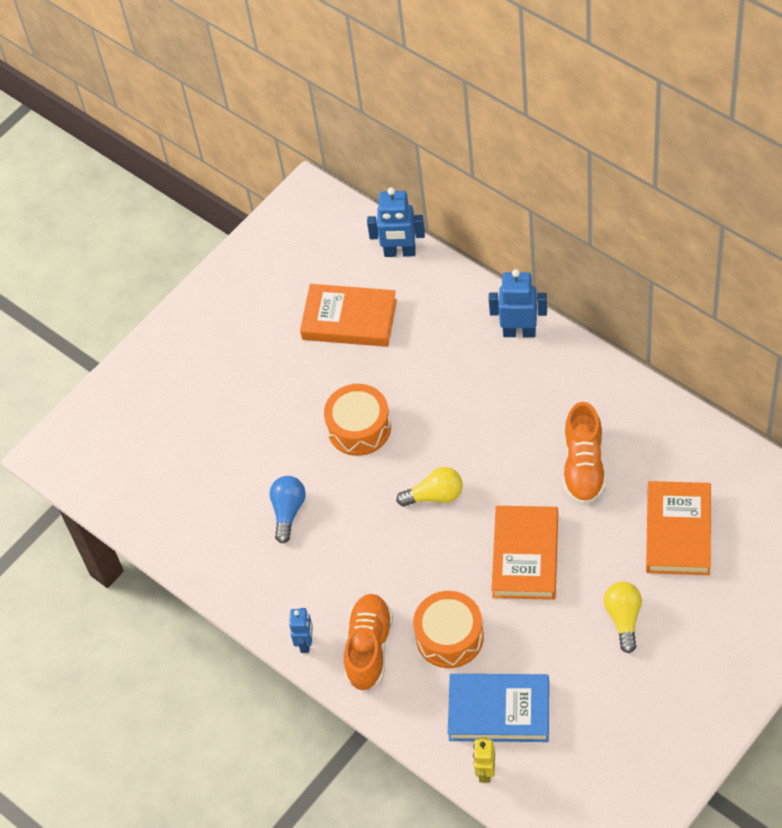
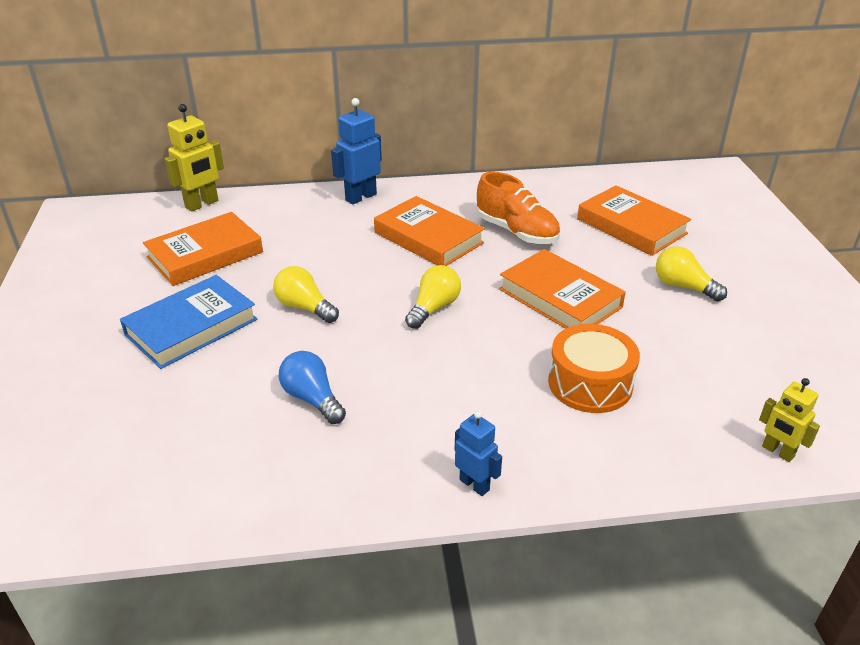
camera: 55 degrees left, 20 degrees down
(359, 428) = (305, 307): orange drum -> yellow light bulb
(369, 648) = (538, 442): orange shoe -> none
(400, 252) = (202, 204): blue robot -> yellow robot
(499, 711) = (710, 402): blue book -> blue book (191, 327)
(513, 421) = (428, 238): none -> orange book

